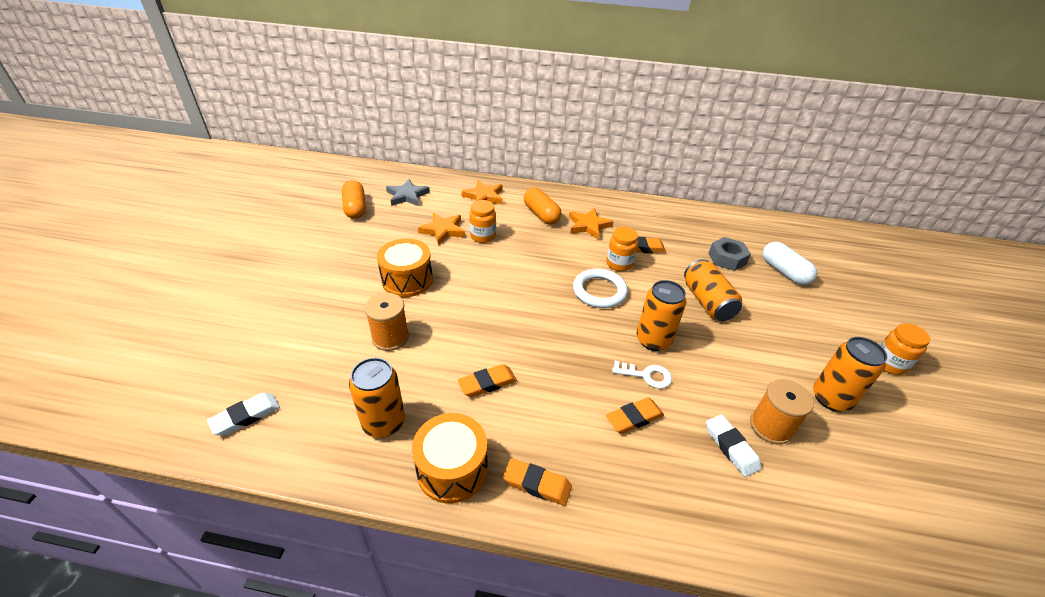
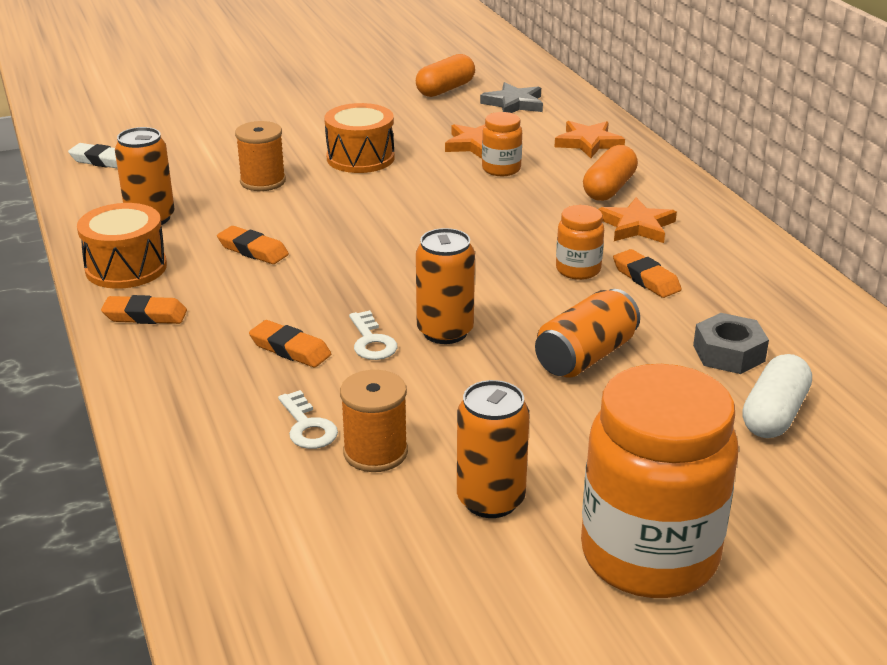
camera: 60 degrees right, 10 degrees down
(537, 484) = (145, 315): orange eraser -> orange eraser turned 75 degrees counterclockwise
(599, 291) = (496, 271): white ring -> none
(731, 447) = (307, 426): white eraser -> white key
(889, 364) = (649, 556): orange jar -> orange jar, size x2.19

